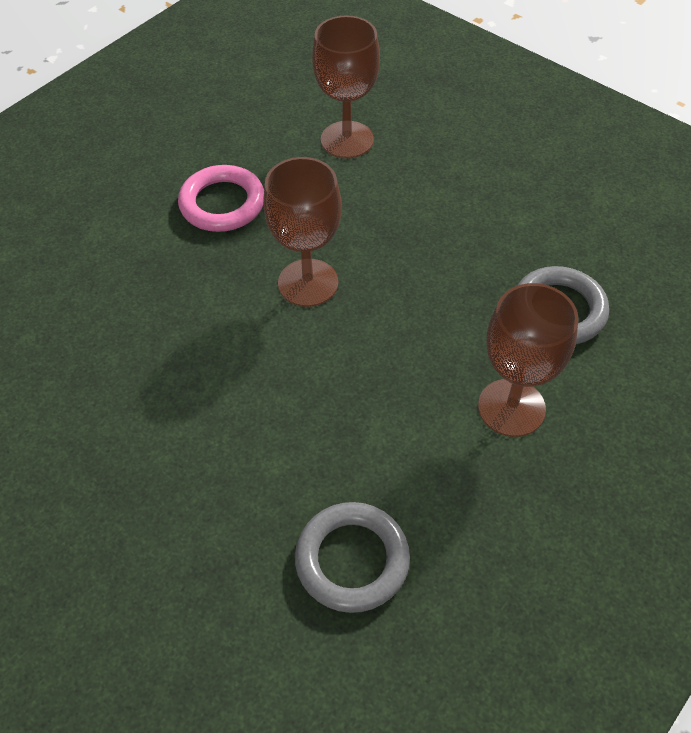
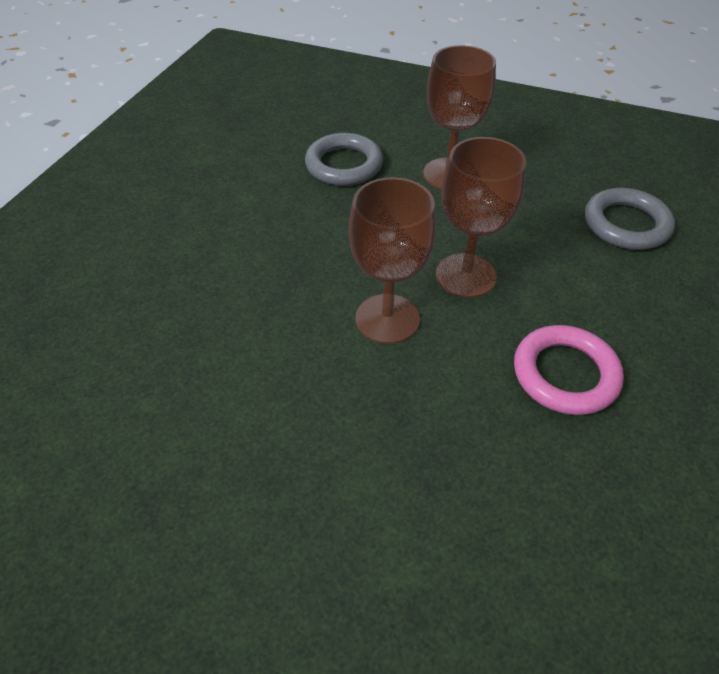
camera: 110 degrees left, 5 degrees down
(222, 203) = (300, 435): pink ring -> pink ring (565, 374)
(347, 140) = (155, 345): brown goblet -> brown goblet (465, 275)

